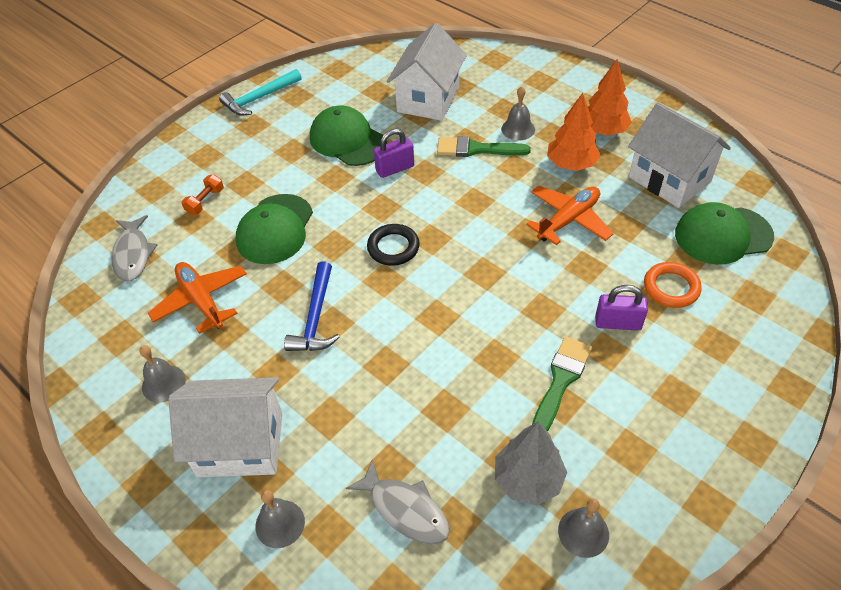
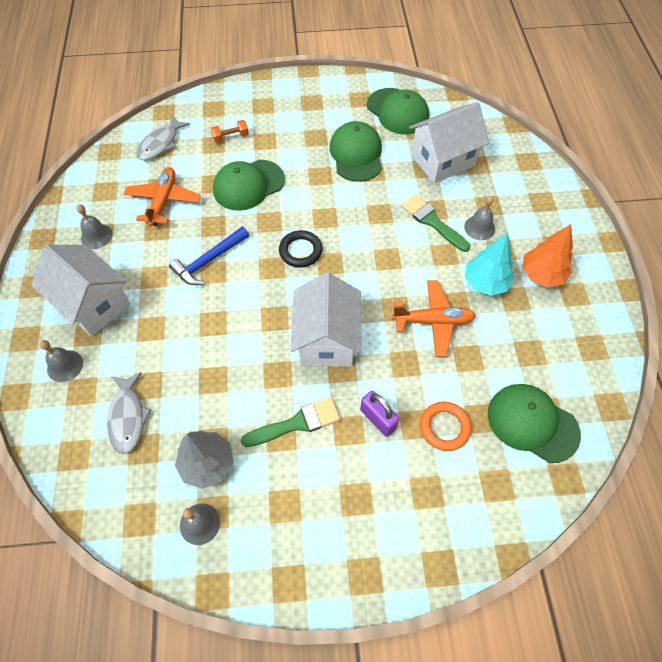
camera: 40 degrees right, 10 degrees up
(259, 98) = (335, 85): turquoise hammer -> none
(343, 86) = (398, 111): none -> green cap
(395, 169) = (363, 196): purple padlock -> none
(571, 164) = (485, 282): orange tree -> turquoise tree
(669, 179) = (545, 350): white house -> white house (326, 340)

